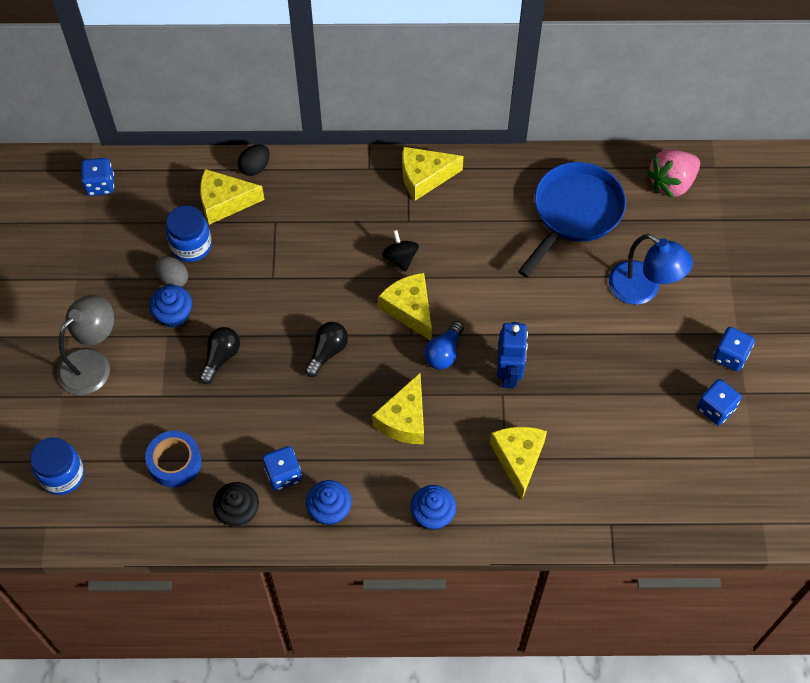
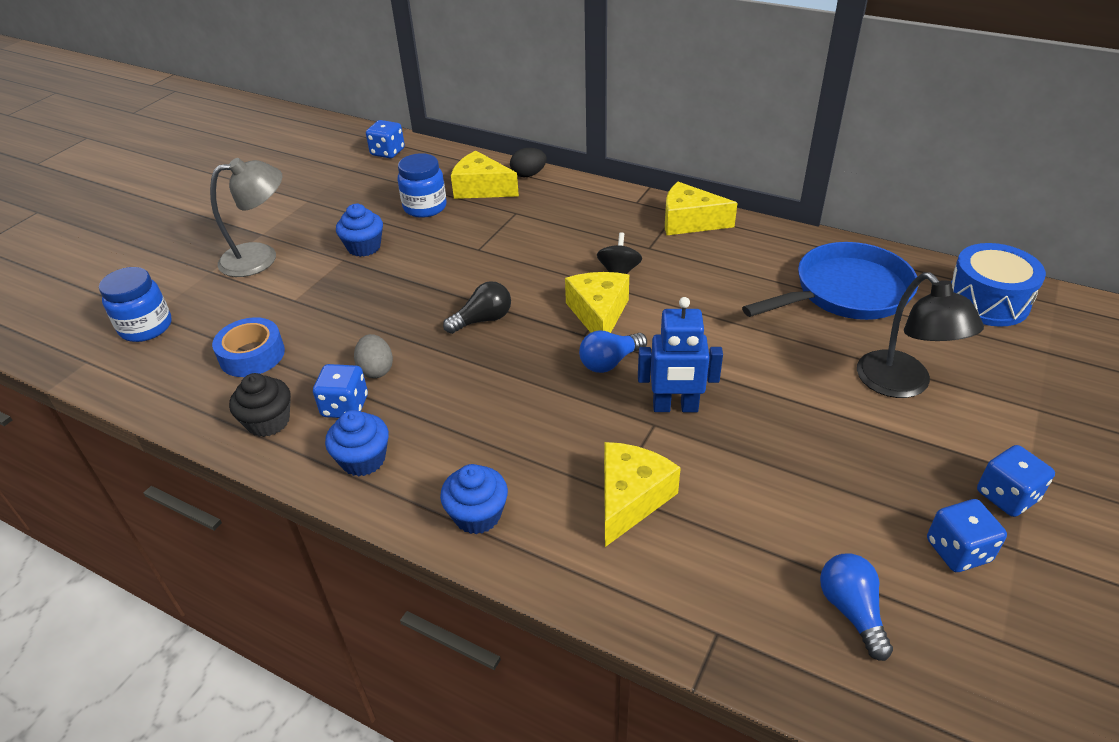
camera: 30 degrees right, 20 degrees down
(173, 279) = (388, 224): grey egg -> grey egg (376, 370)
(221, 357) = (375, 290): black light bulb -> none
(404, 419) = (518, 406): yellow cheese -> none
(509, 373) = (675, 407): blue robot -> blue robot turned 60 degrees clockwise
(643, 289) = (902, 385): blue lamp -> black lamp
(671, 183) = (987, 301): pink strawberry -> blue drum
(674, 476) = (851, 610): none -> blue light bulb

